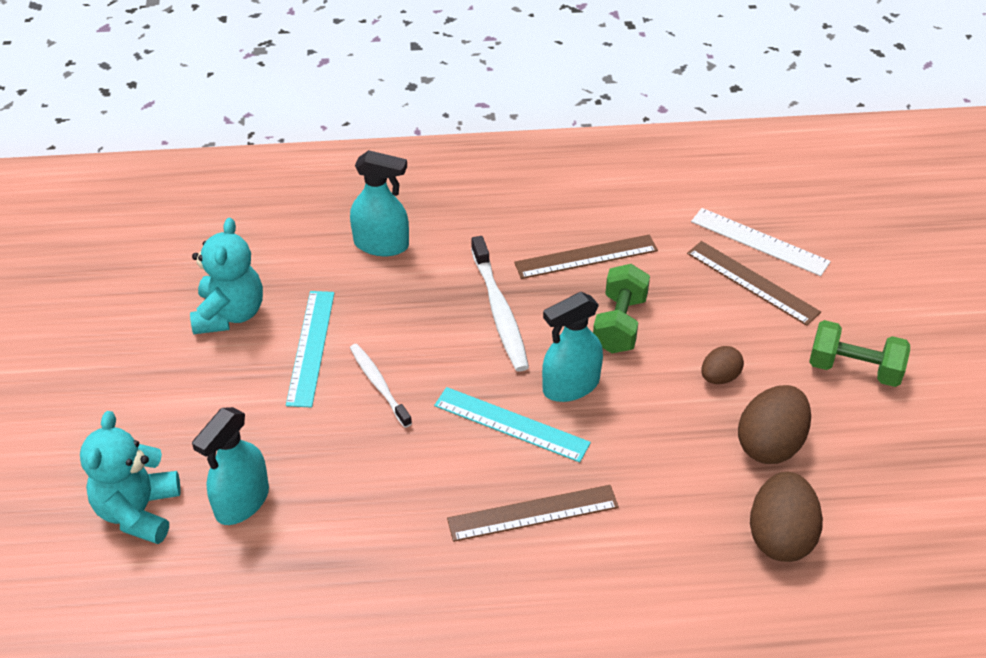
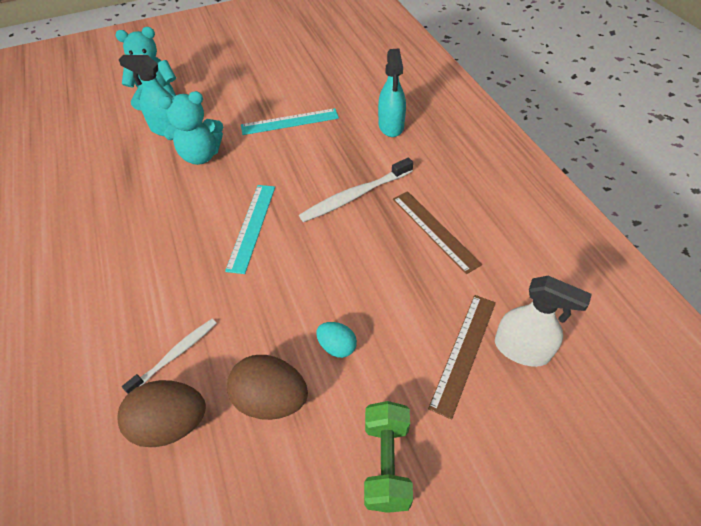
camera: 75 degrees right, 5 degrees up
(230, 314) = (304, 85): turquoise teddy bear -> turquoise teddy bear (201, 155)
(378, 384) = (269, 156): white toothbrush -> white toothbrush (176, 354)
(533, 513) = (176, 256): brown ruler -> none
(570, 386) = (296, 250): turquoise spray bottle -> none
(619, 324) = (371, 266): green dumbbell -> none
(719, 377) = (337, 346): brown egg -> turquoise egg
(759, 241) = (522, 349): white ruler -> white spray bottle

